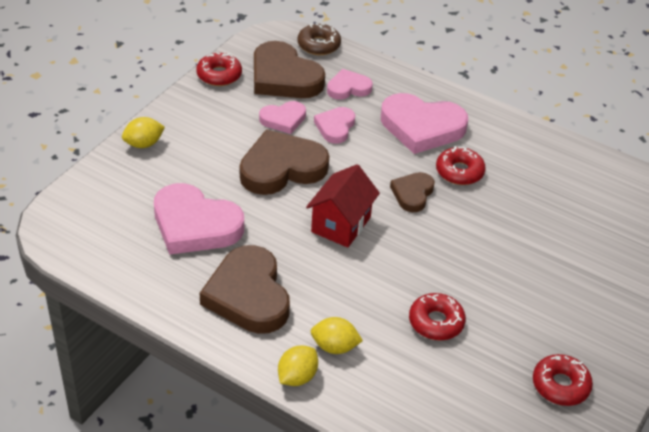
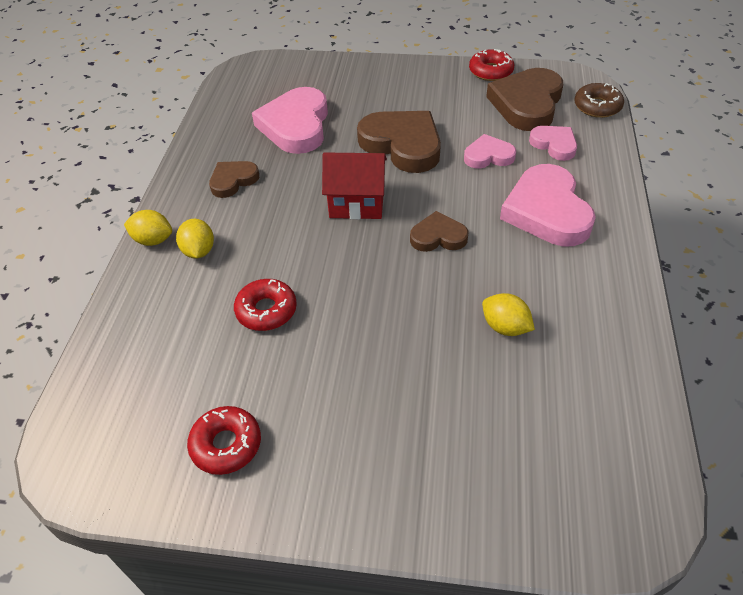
camera: 70 degrees right, 5 degrees up
(144, 144) = (369, 69): yellow lemon -> yellow lemon (505, 327)
(248, 295) = (233, 181): brown heart -> brown heart, size x0.55
(283, 119) = (468, 123): pink heart -> none
(459, 172) = (503, 260): red donut -> none

